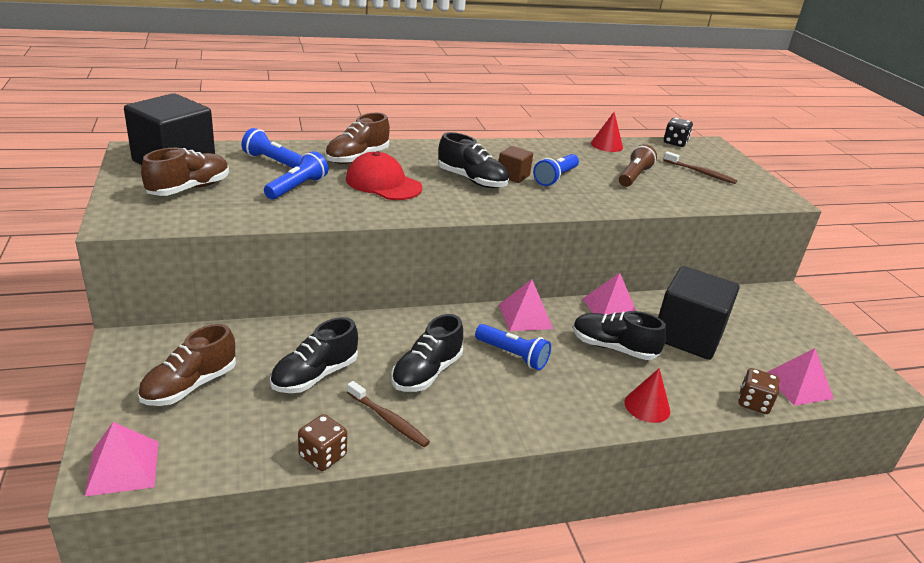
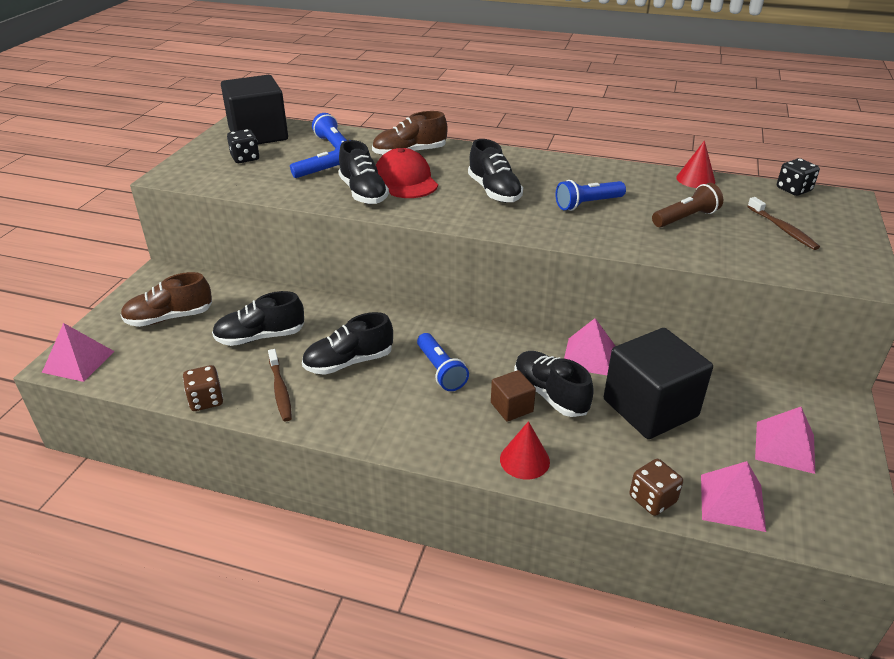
camera: 35 degrees right, 5 degrees up
(189, 189) = (245, 158): brown shoe -> black dice
(357, 202) = (363, 193): none -> black shoe
(513, 176) = (543, 194): brown cube -> brown cube (511, 407)
(525, 316) = (490, 339): pink pyramid -> pink pyramid (785, 446)

